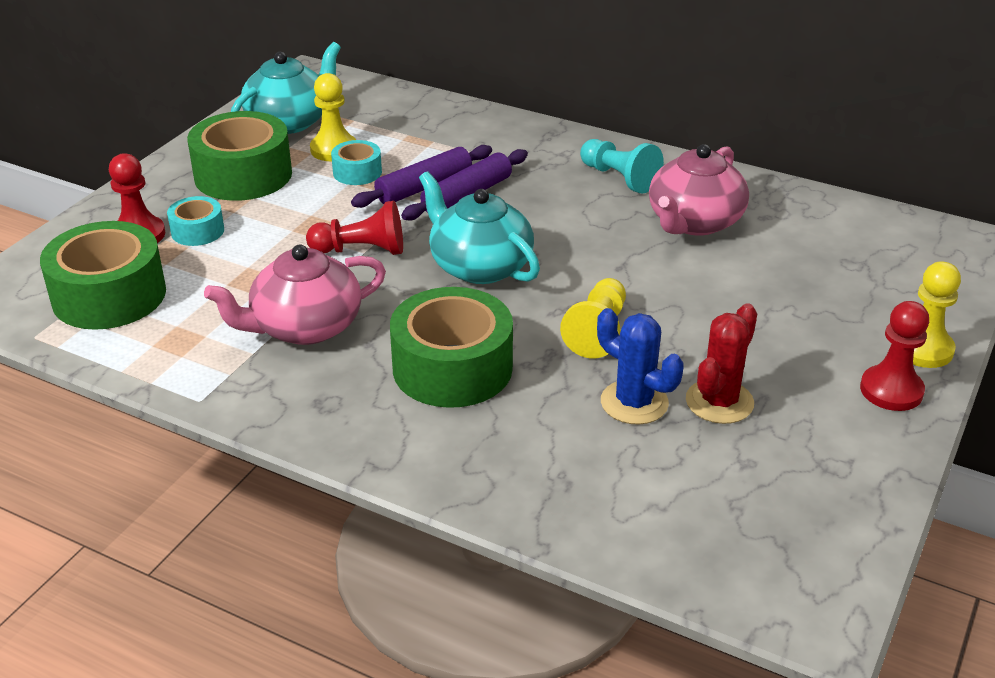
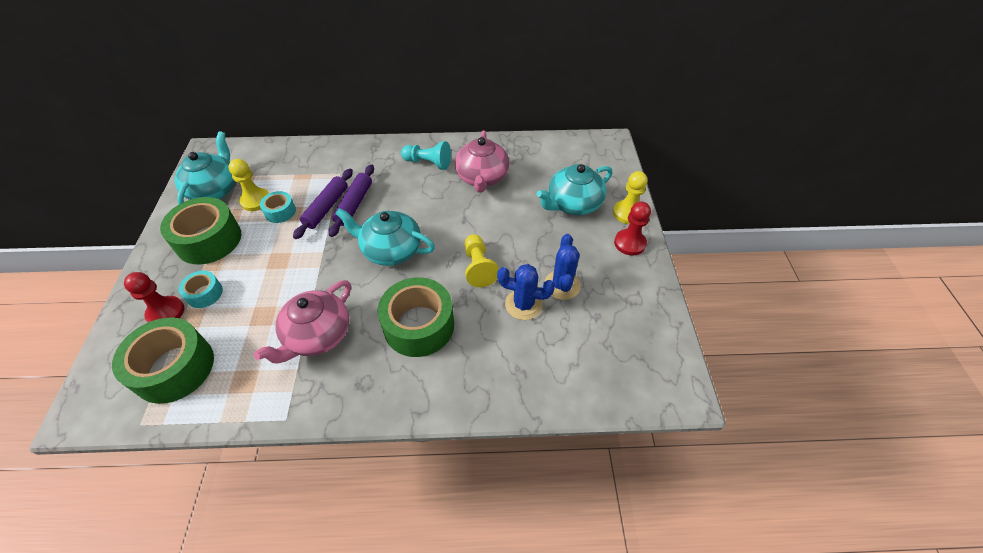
camera: 30 degrees left, 15 degrees up
(361, 250) = (317, 266): red pawn -> none
(719, 402) = (562, 285): red cactus -> blue cactus
(828, 304) = (573, 204): none -> turquoise teapot

